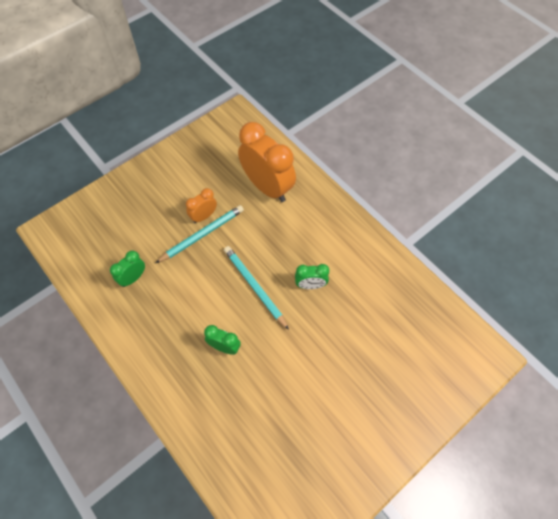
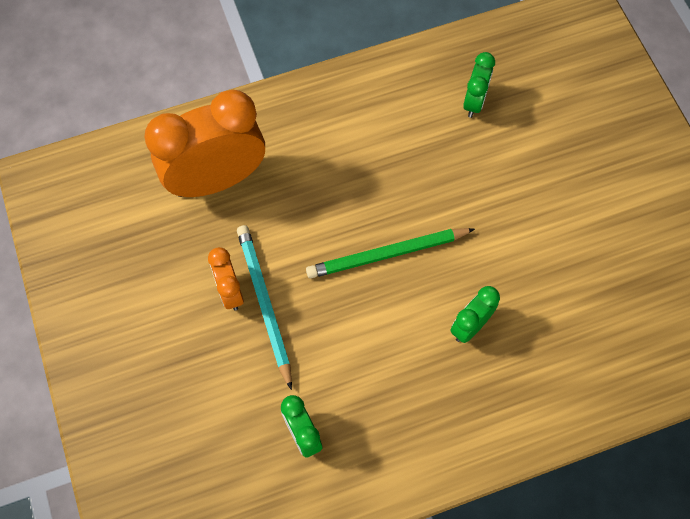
camera: 70 degrees left, 5 degrees up
(255, 287) = (387, 254): turquoise pencil -> green pencil
(310, 285) = (413, 178): green clock -> green clock (474, 102)

